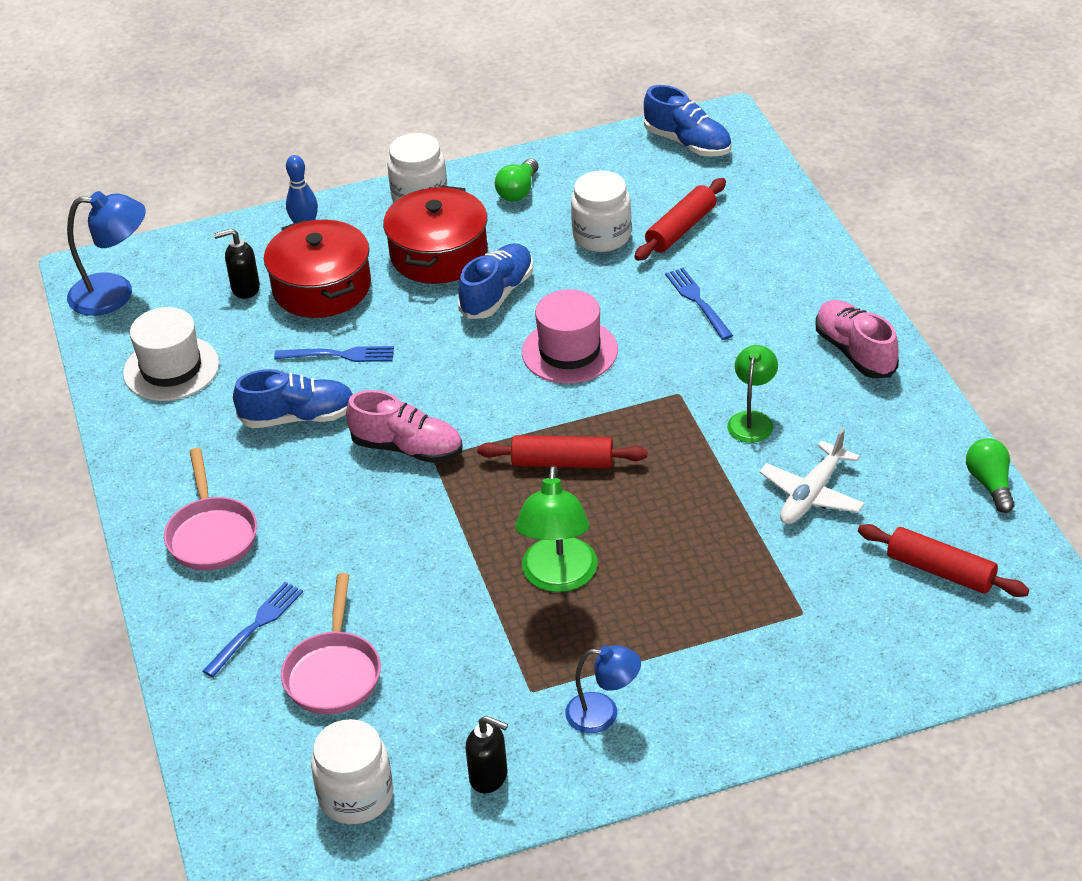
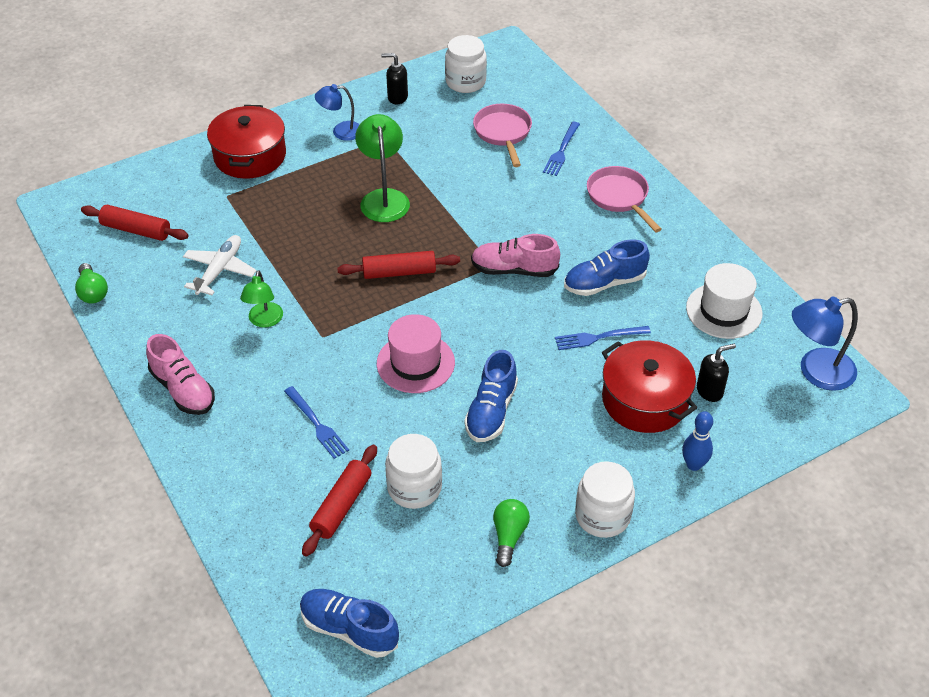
camera: 165 degrees right, 5 degrees up
(438, 254) = (558, 448): red pot -> red pot (250, 156)

